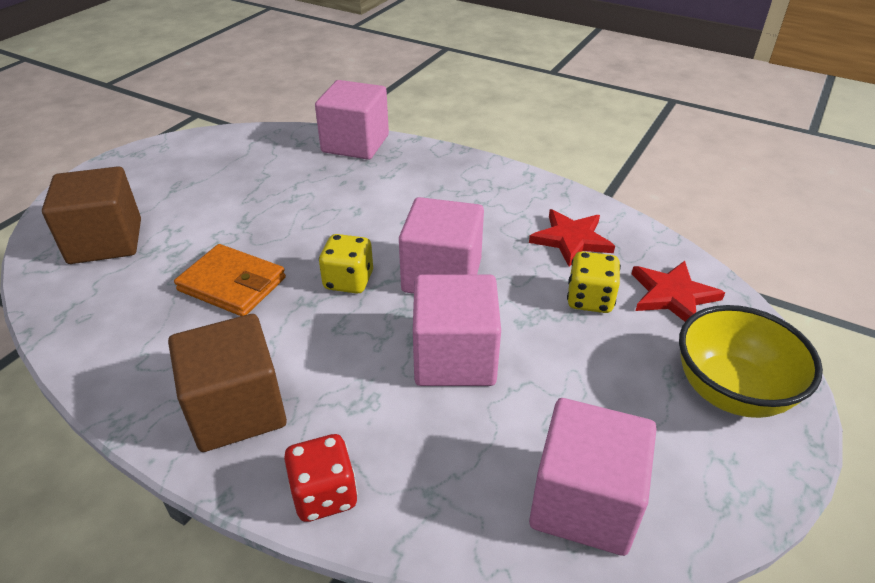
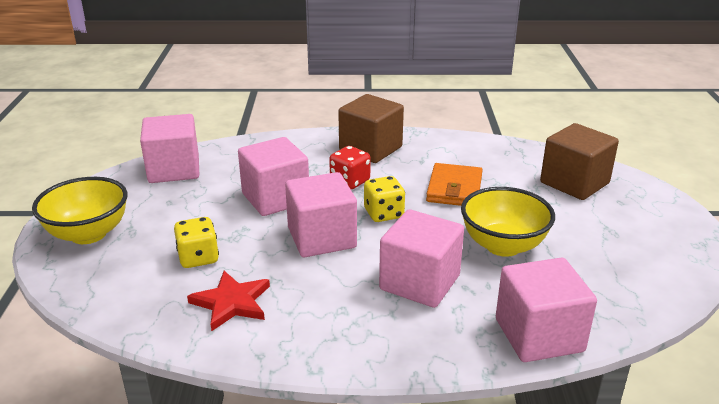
camera: 150 degrees right, 10 degrees down
(232, 284) = (454, 189): orange wallet -> orange wallet turned 75 degrees counterclockwise
(284, 206) = (503, 245): none -> yellow bowl
(324, 494) = (297, 140): red dice -> red dice (350, 181)
(394, 201) = (420, 282): none -> pink cube
(672, 295) = (129, 283): red star -> none

